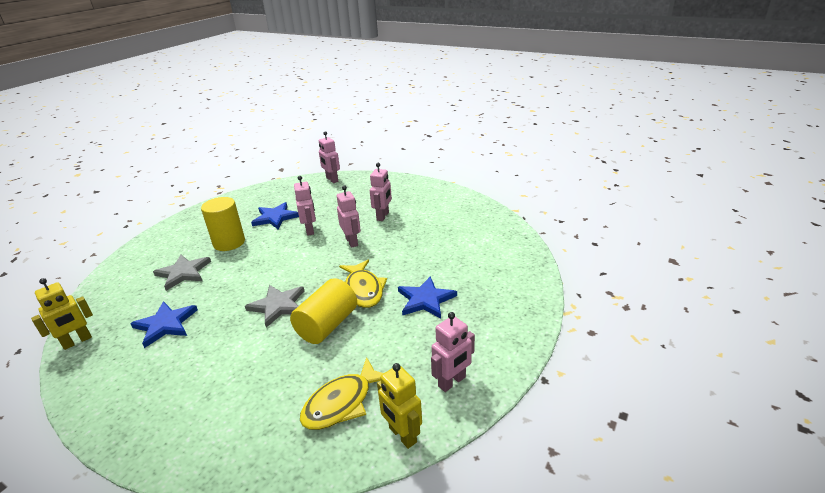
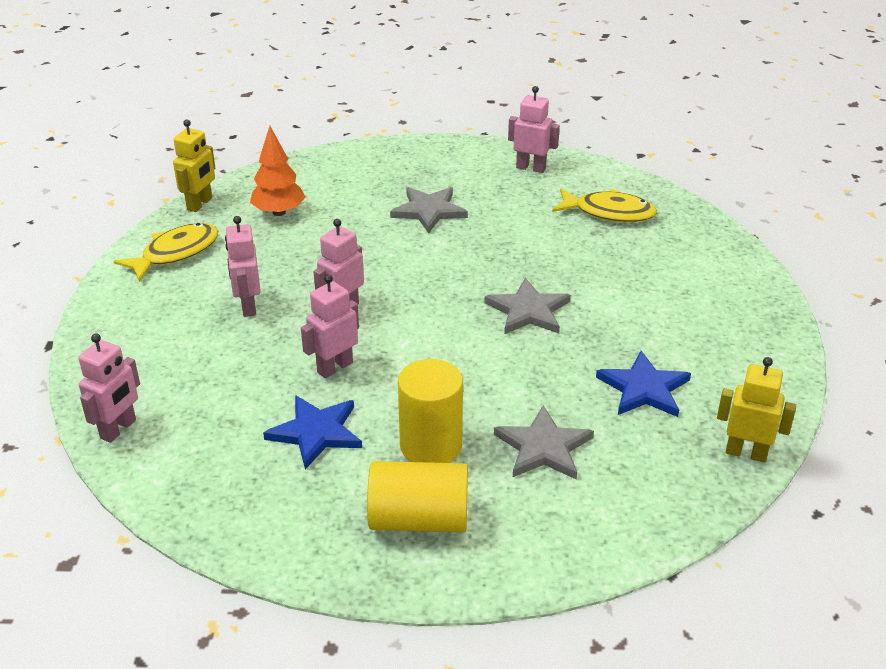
camera: 120 degrees left, 5 degrees up
(327, 325) = (526, 260): yellow cylinder -> yellow cylinder (419, 519)
(363, 290) = (445, 258): yellow fish -> yellow fish (175, 253)
(383, 216) = (248, 306): pink robot -> pink robot turned 90 degrees counterclockwise
(402, 435) = (607, 175): yellow robot -> yellow robot (200, 204)
(425, 300) = (429, 211): blue star -> grey star
(470, 240) = (279, 212): none -> orange tree

